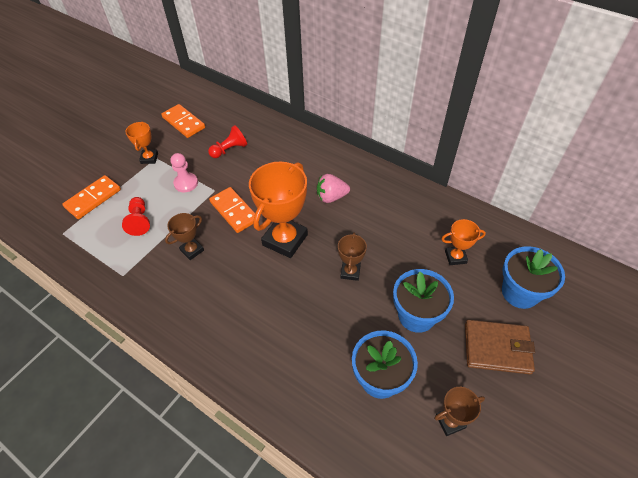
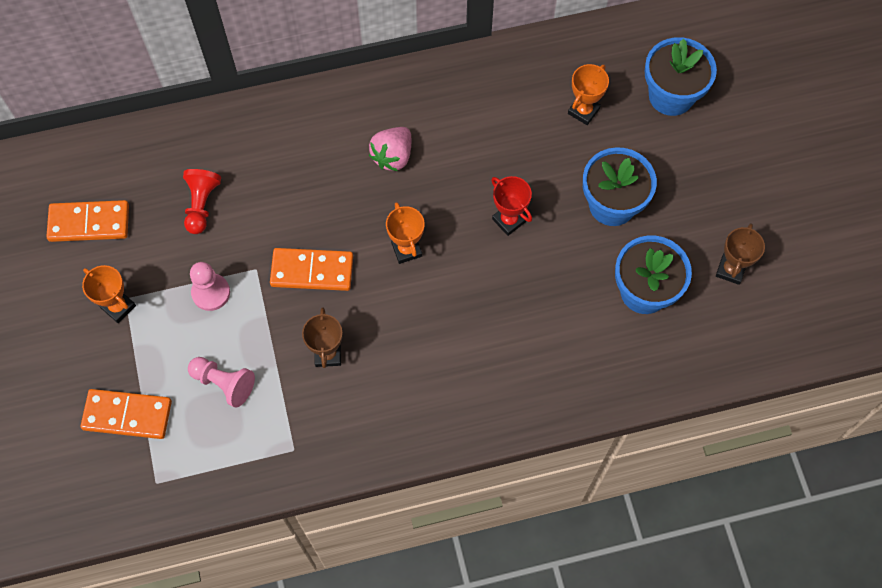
camera: 50 degrees left, 15 degrees up
(93, 198) = (127, 415): orange domino -> orange domino turned 75 degrees counterclockwise
(139, 221) = (224, 383): red pawn -> pink pawn
(285, 240) = (406, 249): orange trophy -> orange trophy, size x0.51
(350, 272) = (509, 220): brown trophy -> red trophy
(497, 348) = (703, 170): brown wallet -> none

